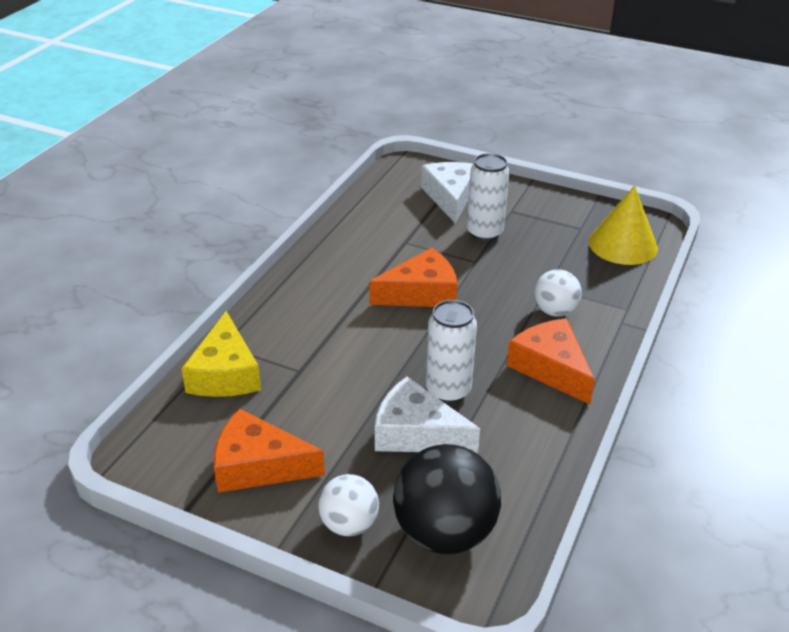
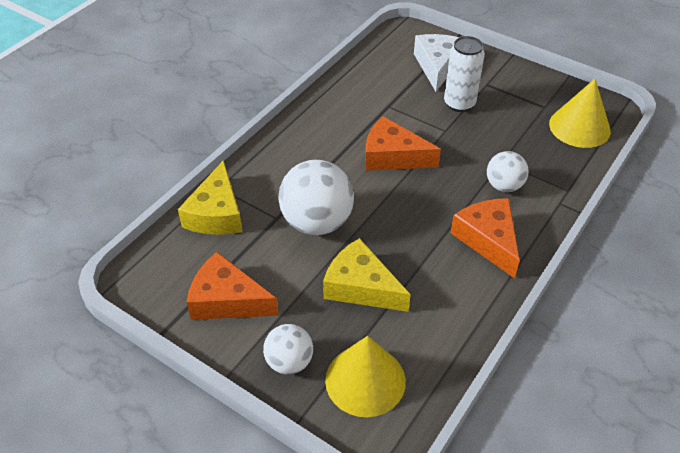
camera: 10 degrees right, 10 degrees up
(348, 370) = (317, 222): none -> white ball
(416, 433) = (361, 287): white cheese -> yellow cheese
(421, 293) = (392, 156): orange cheese -> orange cheese turned 150 degrees counterclockwise
(444, 533) = (365, 380): black ball -> yellow cone
(448, 391) = (396, 251): white can -> none

